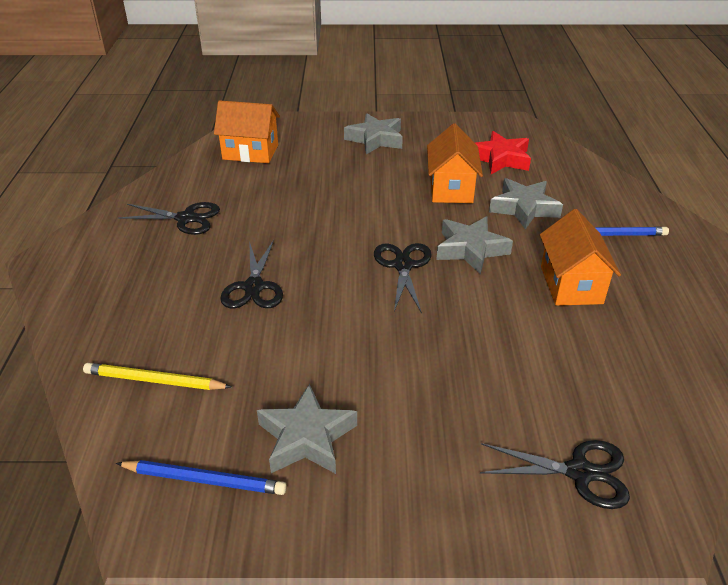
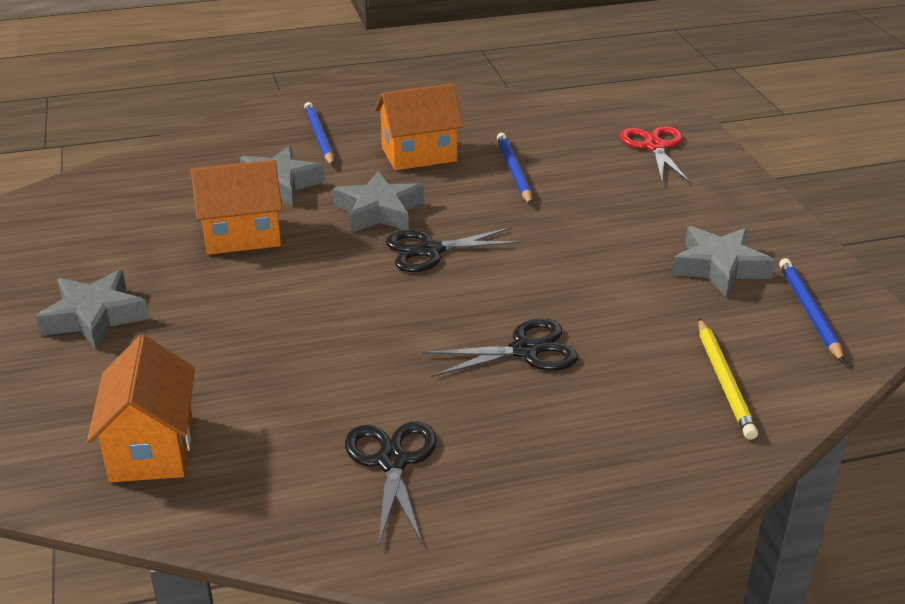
camera: 105 degrees left, 5 degrees down
(500, 159) = (152, 206): red star -> none
(529, 339) = (514, 171): none -> blue pencil
(579, 472) = (655, 147): black scissors -> red scissors

